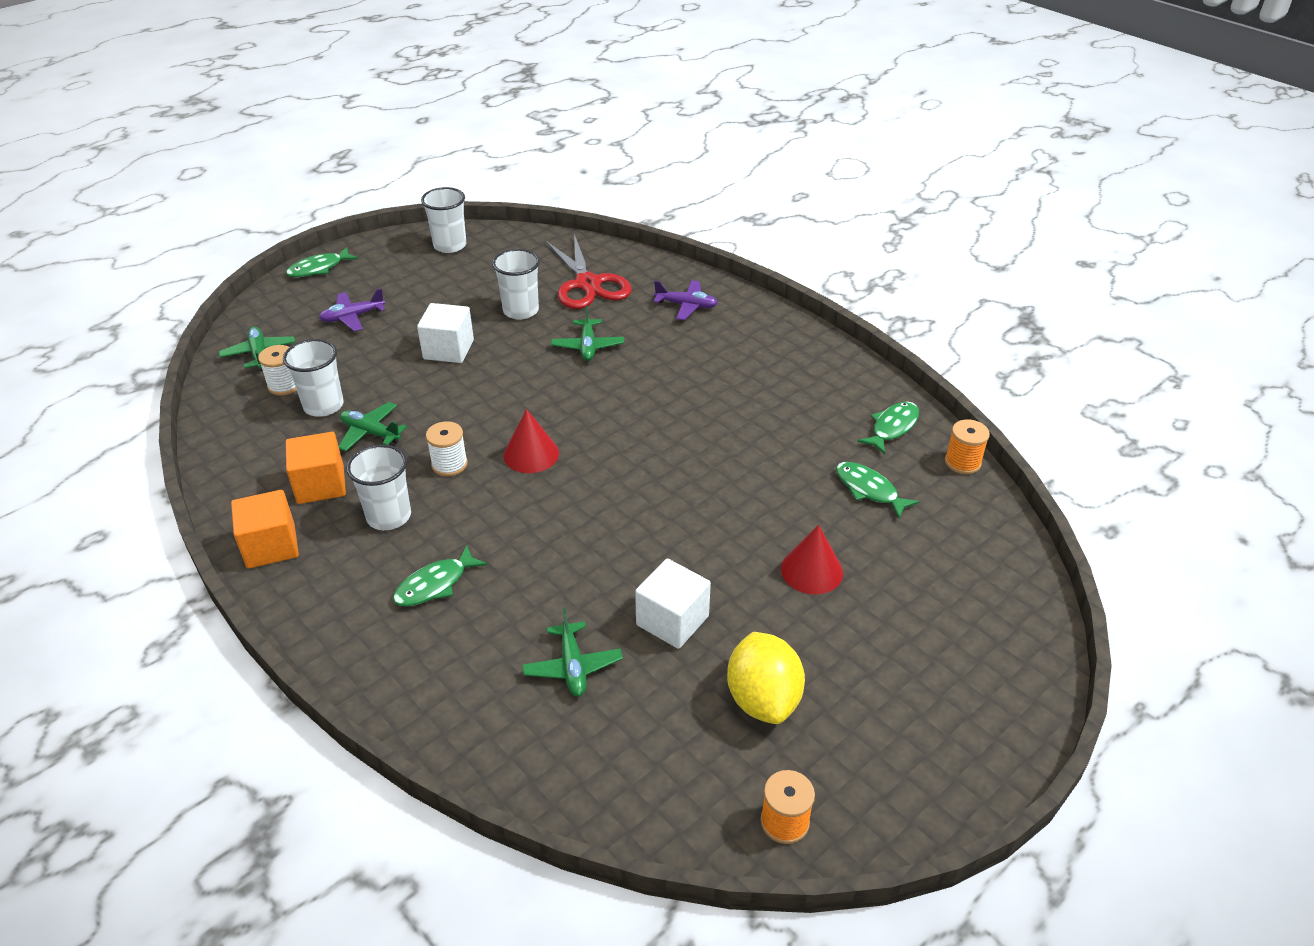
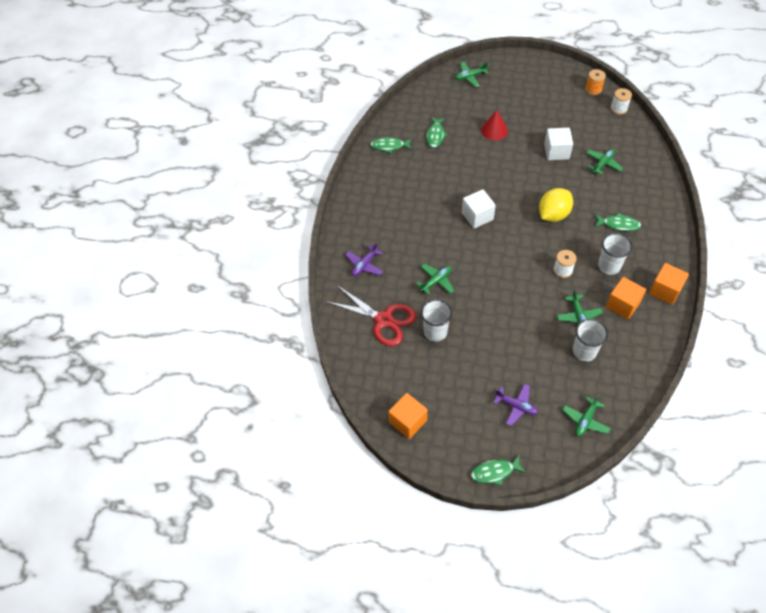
camera: 125 degrees left, 15 degrees up
(284, 385) = (591, 383): white spool -> white spool (618, 108)
(319, 268) = (495, 472): green fish -> green fish turned 150 degrees clockwise
(448, 349) = (496, 336): white cube -> white cube (477, 216)
(450, 245) = (408, 421): white cup -> orange cube
(531, 454) = (527, 247): red cone -> none
(588, 284) = (384, 320): red scissors -> red scissors turned 90 degrees clockwise
(686, 306) = (364, 265): purple plane -> purple plane turned 120 degrees counterclockwise
(763, 699) = (560, 114): yellow lemon -> yellow lemon (553, 215)
(962, 462) = (391, 118): orange spool -> none
(1001, 630) = (470, 77): none -> green plane

